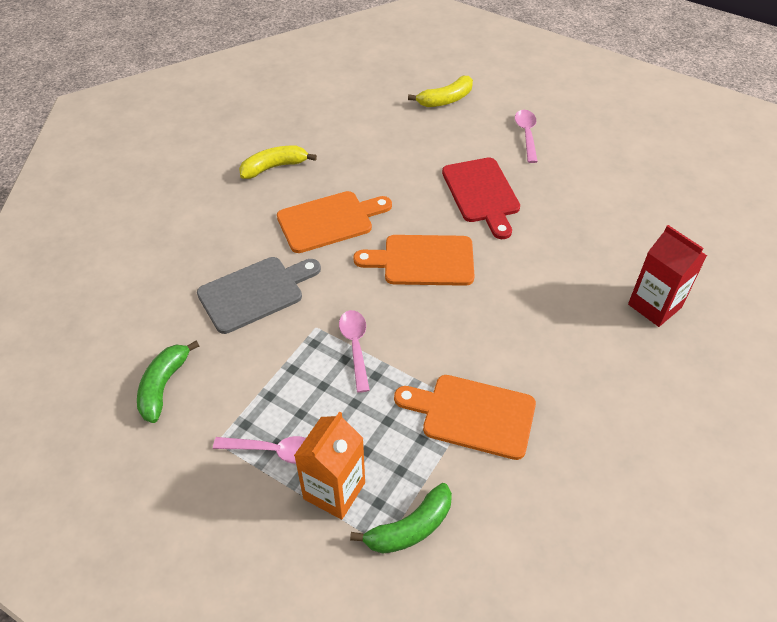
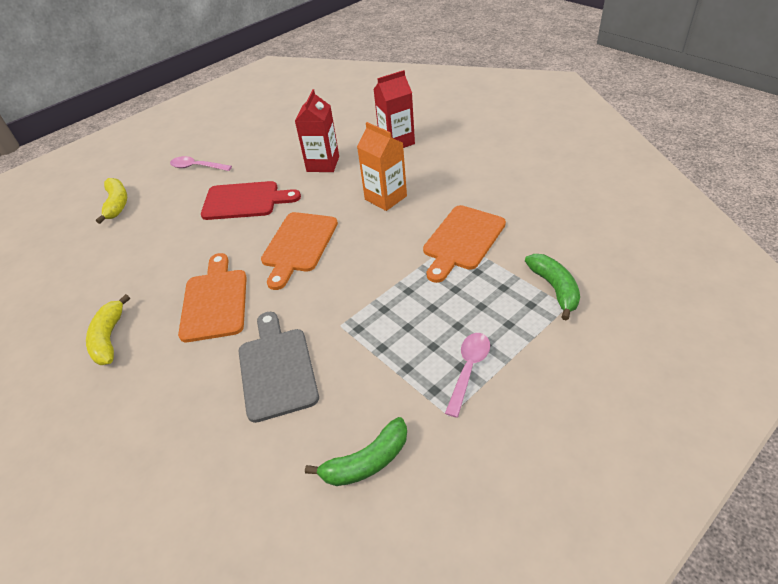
camera: 70 degrees left, 5 degrees down
(163, 386) = (366, 461): green banana -> green banana turned 60 degrees counterclockwise
(334, 490) = (516, 330): orange carton -> orange carton (385, 198)
(355, 346) = (373, 300): pink spoon -> none
(575, 242) = (323, 164): none -> red carton

